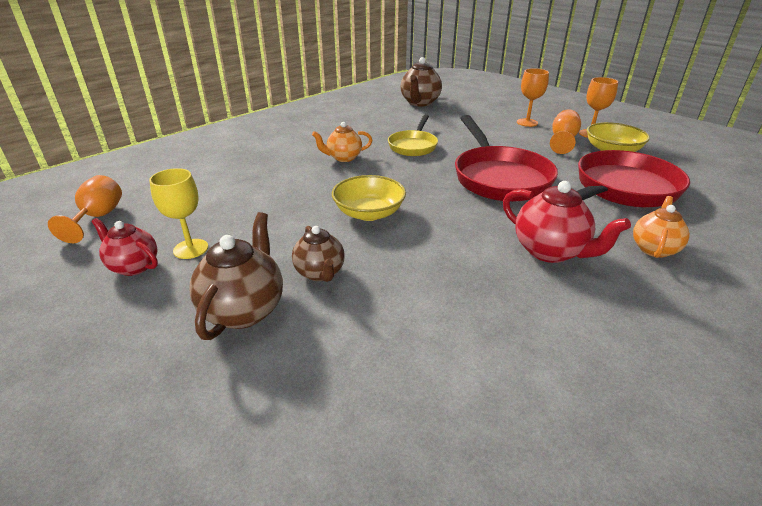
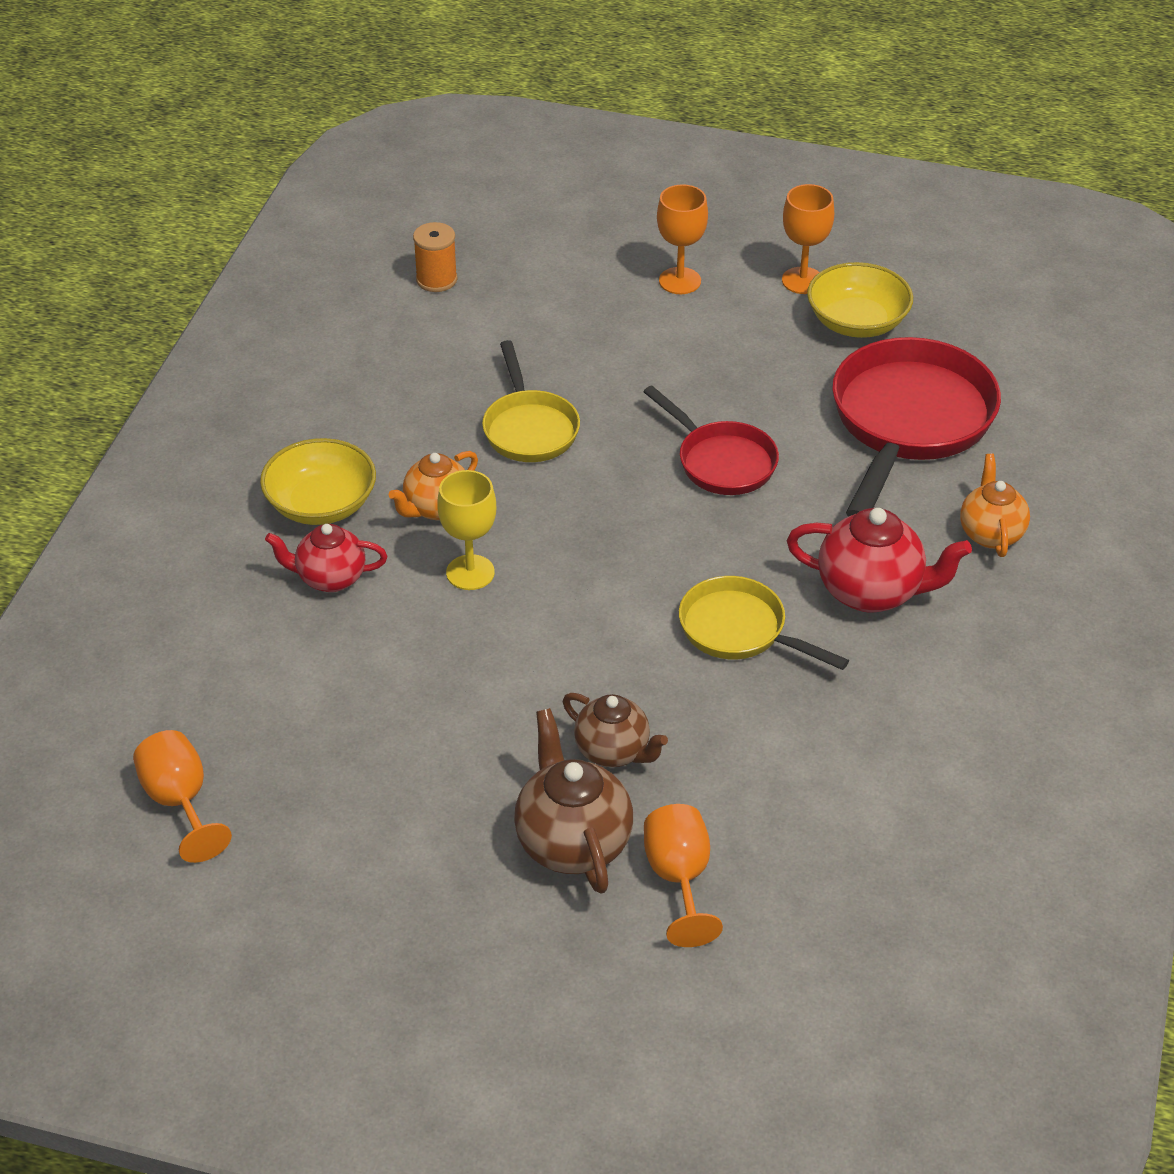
camera: 30 degrees left, 10 degrees up
(134, 266) = (354, 852): red teapot -> red teapot (330, 578)
(191, 249) = (398, 791): yellow goblet -> yellow goblet (470, 572)
(369, 213) = (586, 619): yellow bowl -> yellow bowl (321, 504)
(420, 103) = (436, 280): brown teapot -> orange spool
(450, 243) = (740, 630): none -> yellow pan
(499, 177) = (721, 461): red pan -> red pan, size x0.58
(562, 140) = (767, 319): orange goblet -> orange goblet (679, 879)

